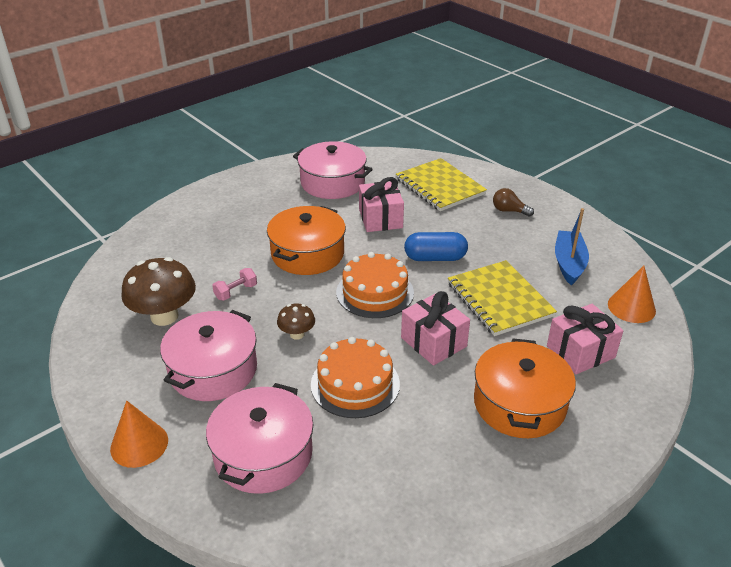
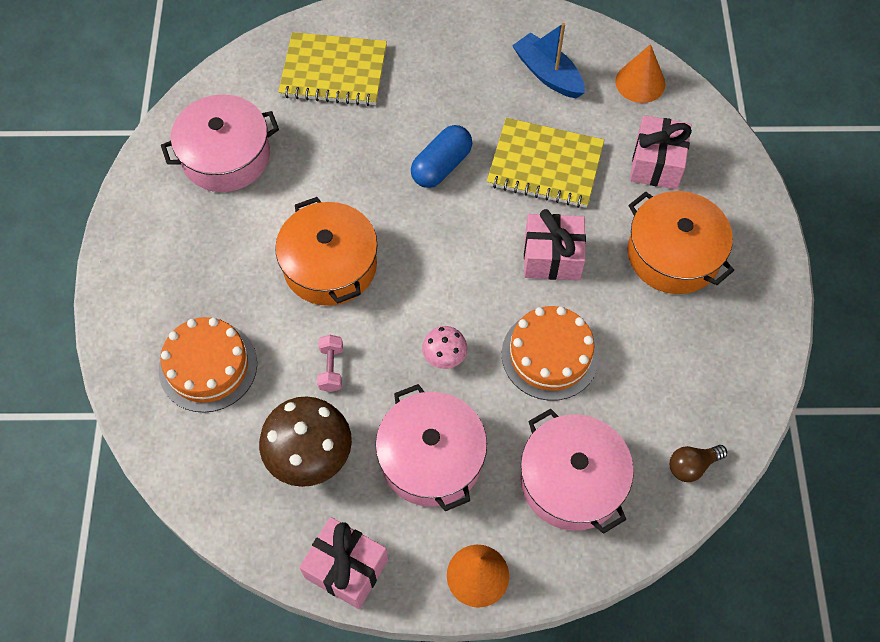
camera: 50 degrees left, 25 degrees up
(297, 334) = (444, 356): brown mushroom -> pink mushroom
(375, 292) = (444, 252): orange cake -> orange cake (208, 366)
(380, 219) = (335, 162): pink gift -> pink gift (346, 568)
(509, 211) = (430, 50): brown light bulb -> brown light bulb (692, 466)

